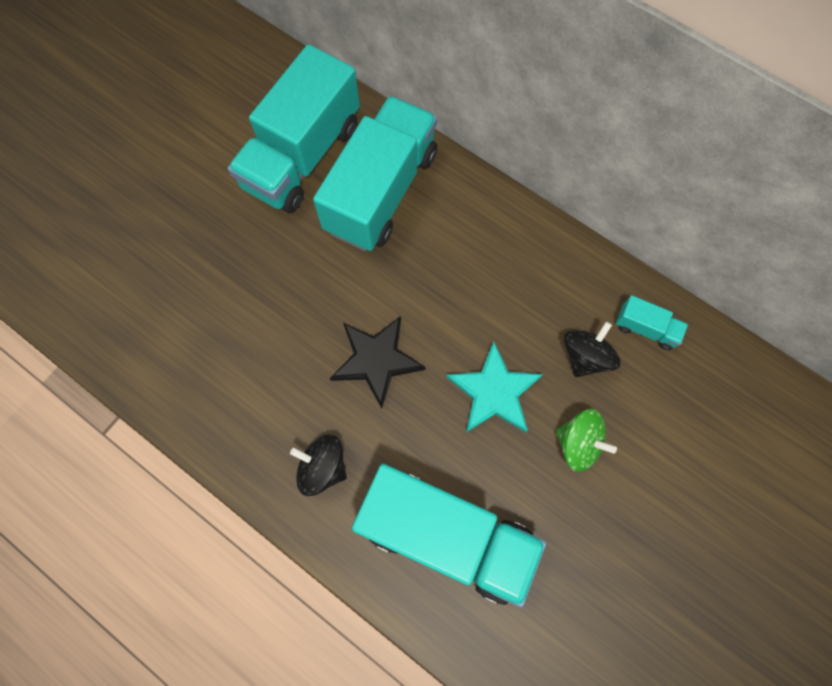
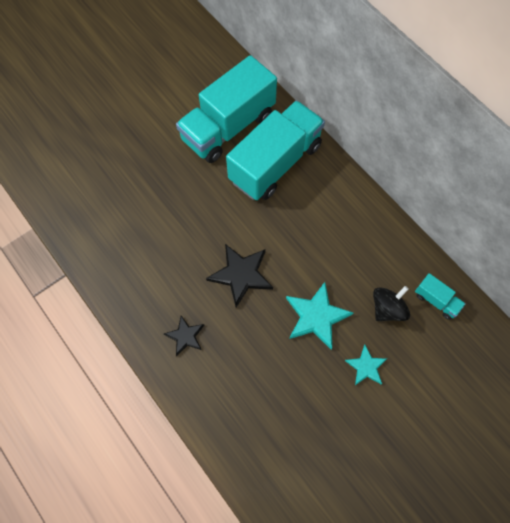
camera: 15 degrees right, 5 degrees down
(323, 467) = (185, 336): black spinning top -> black star
(446, 535) = (257, 404): turquoise truck -> none
(578, 443) = (366, 367): green spinning top -> turquoise star

